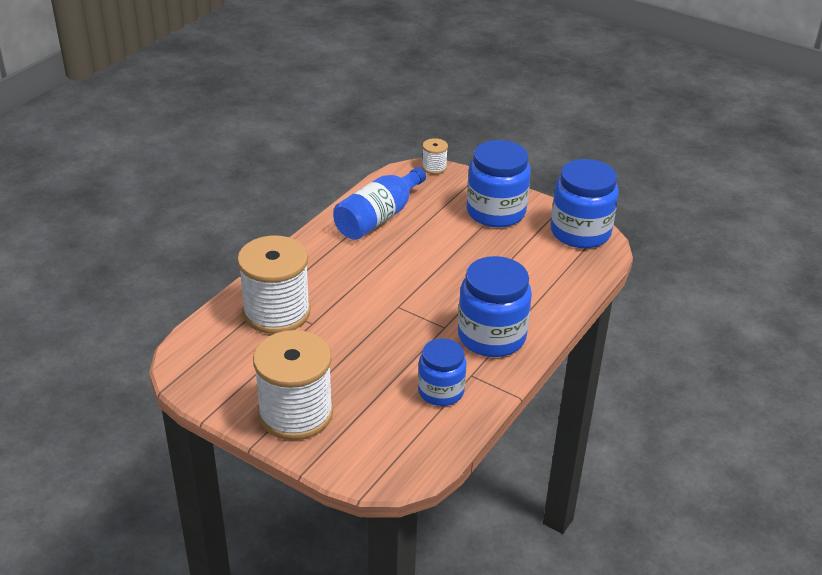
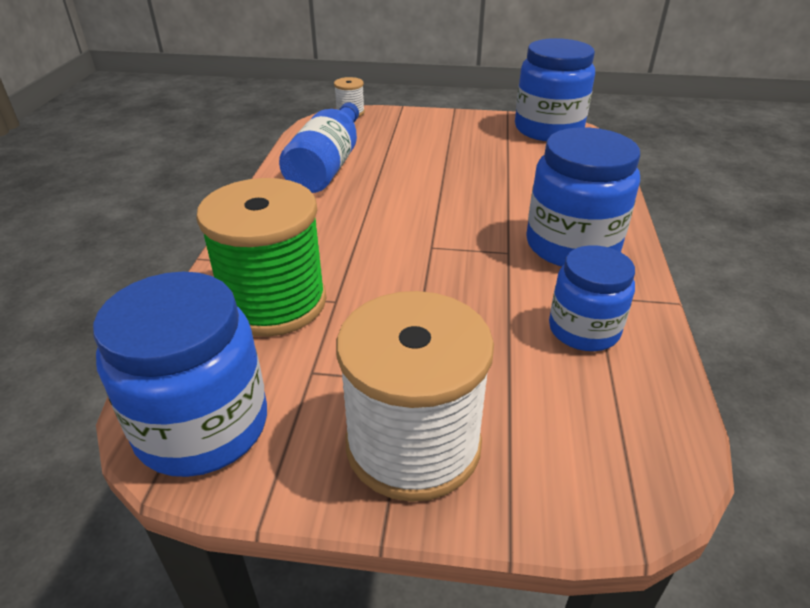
camera: 25 degrees left, 0 degrees up
(276, 312) = (273, 302): white spool -> green spool
(496, 212) = (449, 133): blue jar -> blue jar (202, 426)

